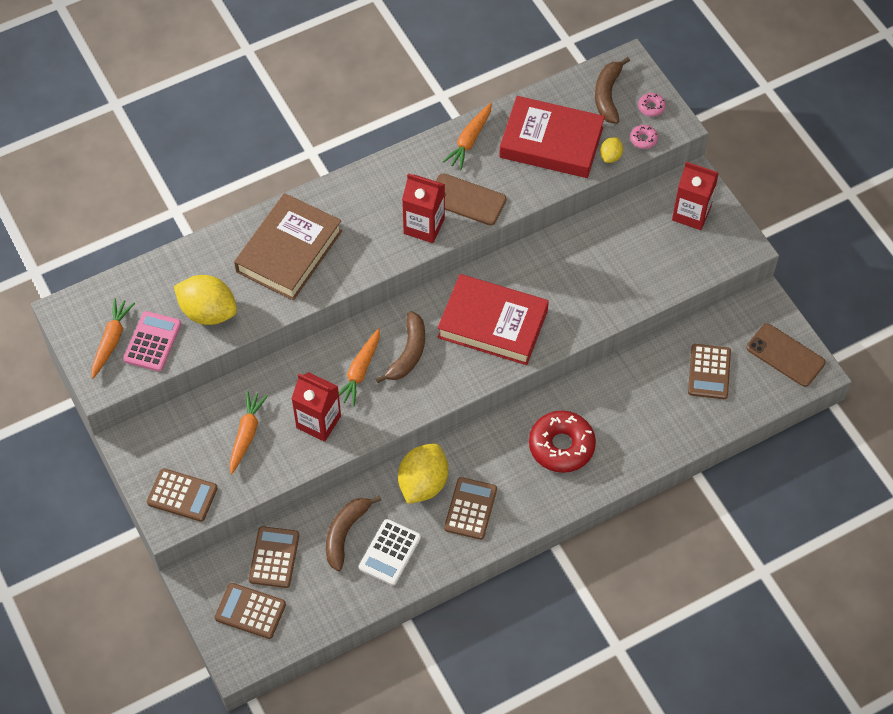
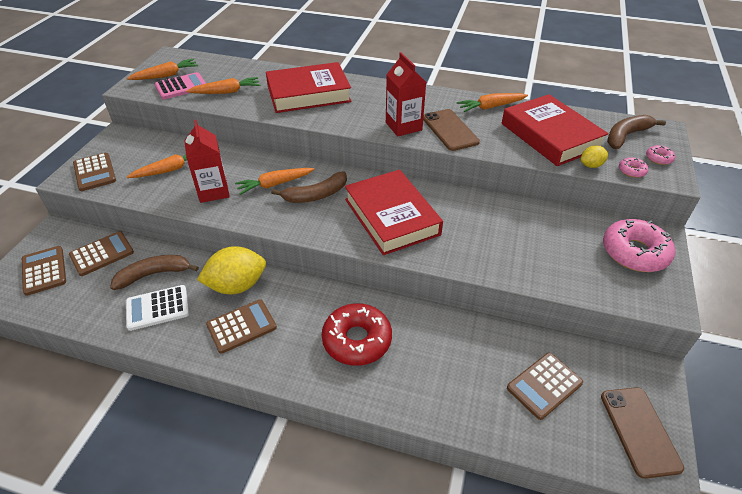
camera: 45 degrees right, 15 degrees down
(208, 312) = (226, 92): yellow lemon -> orange carrot
(289, 251) = (308, 93): brown book -> red book
(691, 213) = (634, 252): red carton -> pink donut

